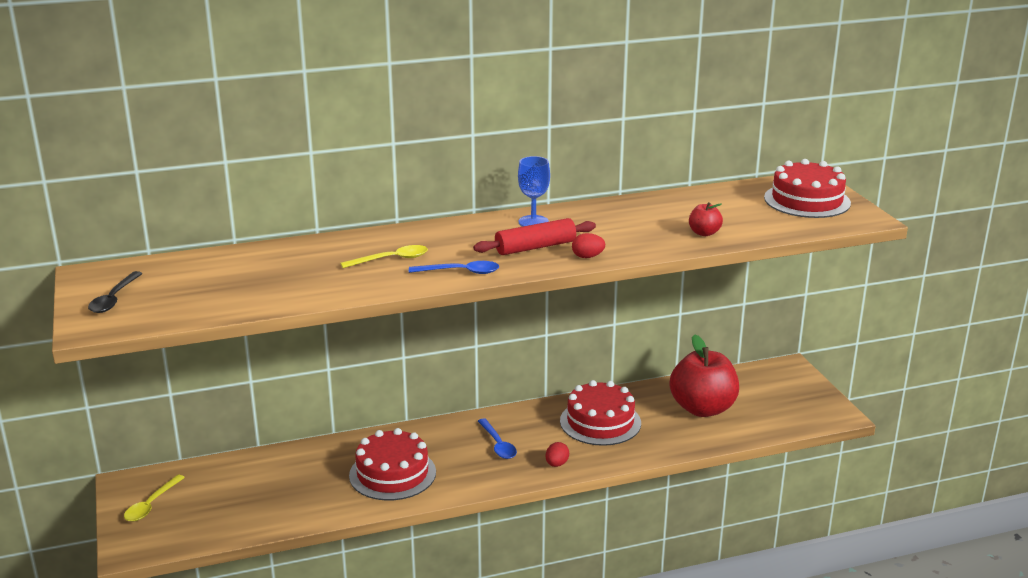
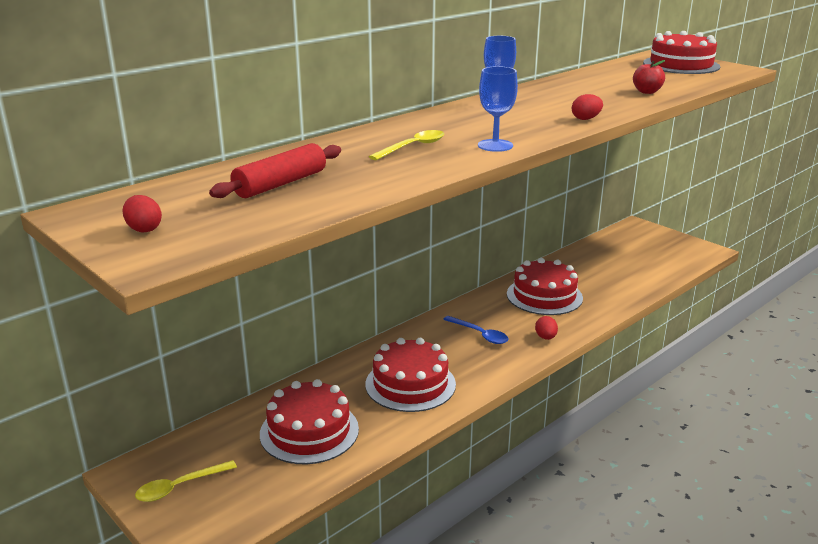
camera: 25 degrees left, 0 degrees up
(114, 299) = (144, 229): black spoon -> red egg
(151, 504) = (180, 486): yellow spoon -> yellow spoon turned 60 degrees clockwise
(277, 490) = (309, 431): none -> red cake
(460, 272) = (495, 145): blue spoon -> blue goblet
(535, 247) = (530, 119): red rolling pin -> red rolling pin (280, 184)
(702, 408) = (610, 268): red apple -> none

